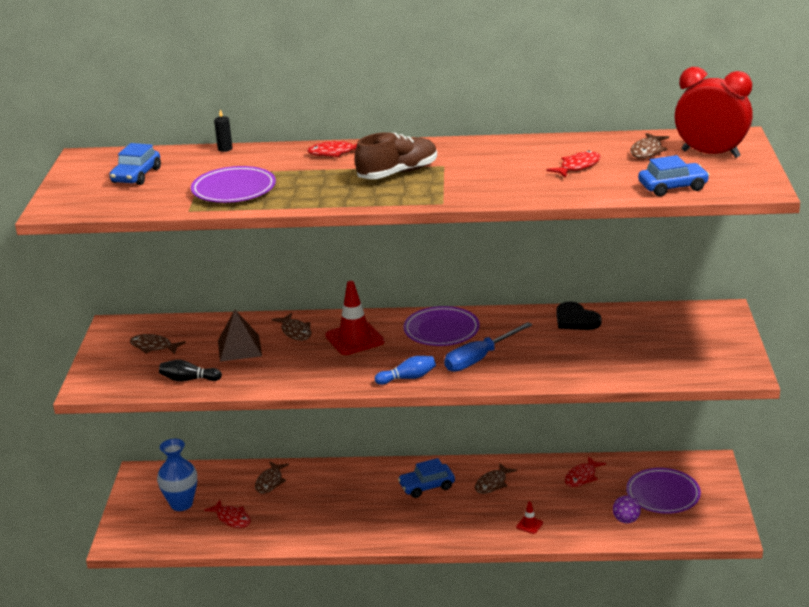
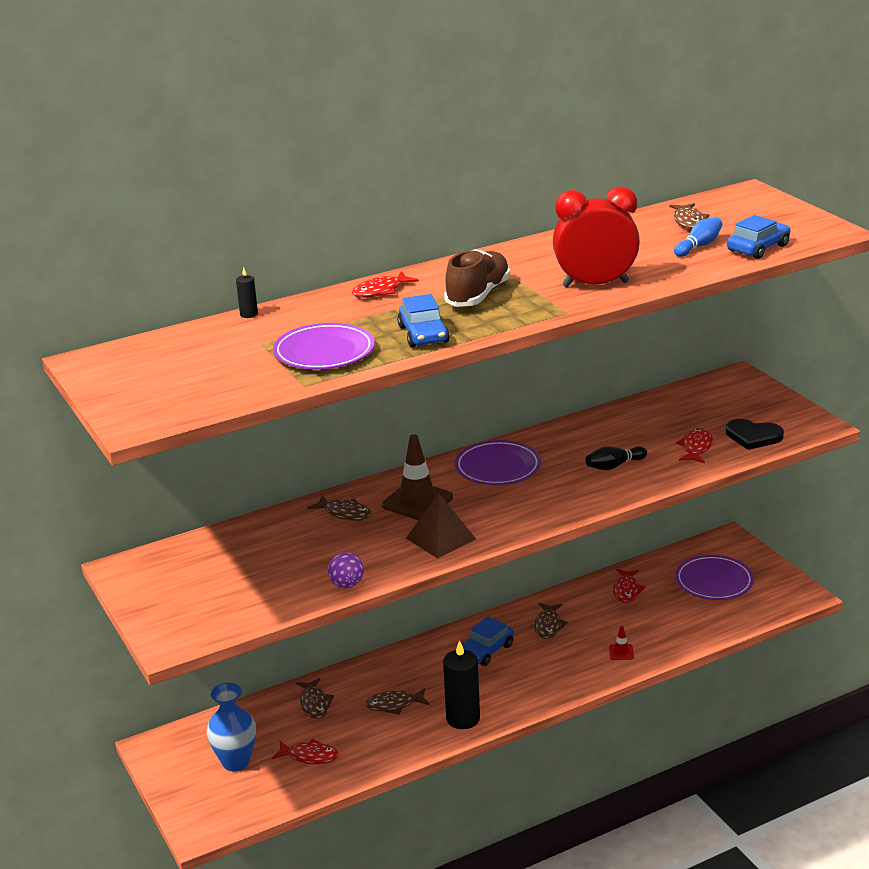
camera: 30 degrees left, 0 degrees up
(136, 176) = (185, 365): blue car -> blue car (423, 334)
(153, 347) = (198, 576): brown fish -> brown fish (394, 705)
(189, 379) = (282, 597): black bowling pin -> black bowling pin (614, 466)
(239, 348) = (301, 547): brown pyramid -> brown pyramid (440, 538)
(354, 339) = (417, 501): red traffic cone -> brown traffic cone
(361, 532) = (463, 718): none -> black candle
(408, 378) = (517, 523): blue bowling pin -> blue bowling pin (698, 246)
(479, 358) = (566, 483): blue screwdriver -> none
(575, 319) = (615, 420): black heart -> black heart (753, 436)
(577, 167) = (646, 249): red fish -> red fish (696, 448)
(626, 520) = (704, 616): purple ball -> purple ball (347, 585)
(710, 154) = (748, 212): red clock -> red clock (595, 284)

